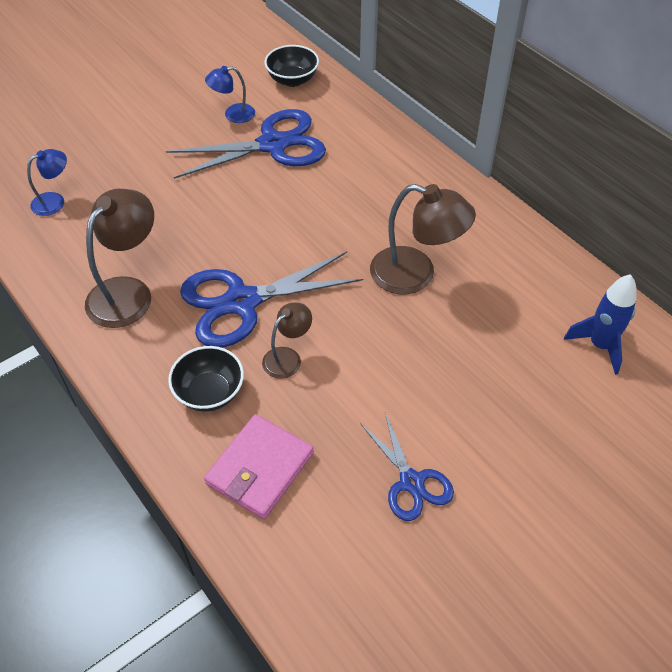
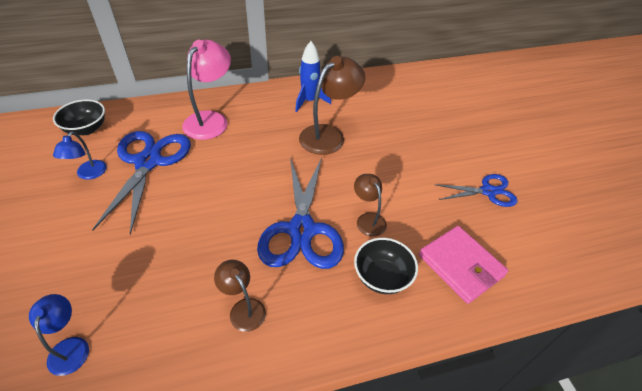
camera: 70 degrees left, 5 degrees down
(128, 292) = (243, 308): brown lamp -> brown lamp, size x0.56
(370, 159) = (210, 119): none -> pink lamp
(600, 345) = (416, 89): blue rocket -> blue rocket (309, 101)

